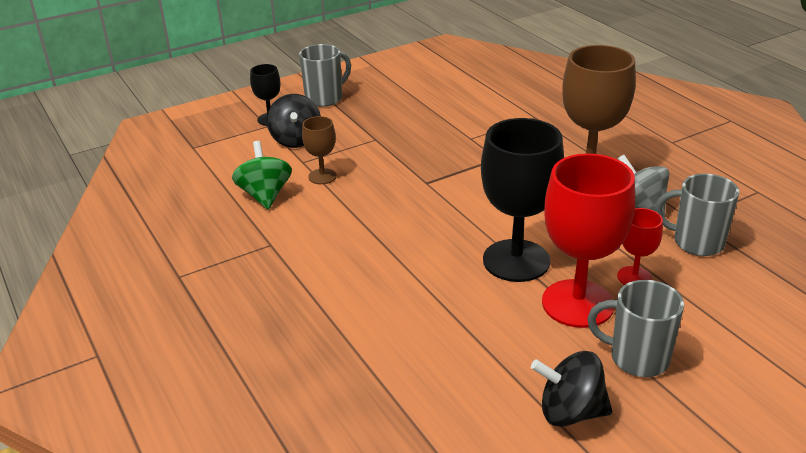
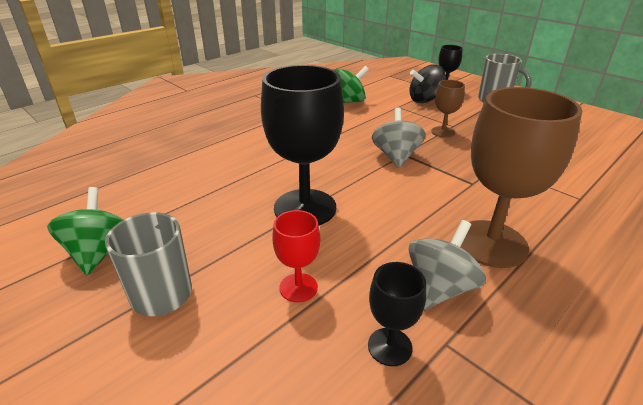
camera: 75 degrees right, 0 degrees up
(322, 176) = (383, 115): brown goblet -> brown goblet (443, 132)
(431, 188) = (396, 156): none -> grey spinning top
(570, 412) = (99, 252): black spinning top -> green spinning top
(577, 303) = (246, 248): red goblet -> none
(696, 242) = (389, 346): grey mug -> black goblet

